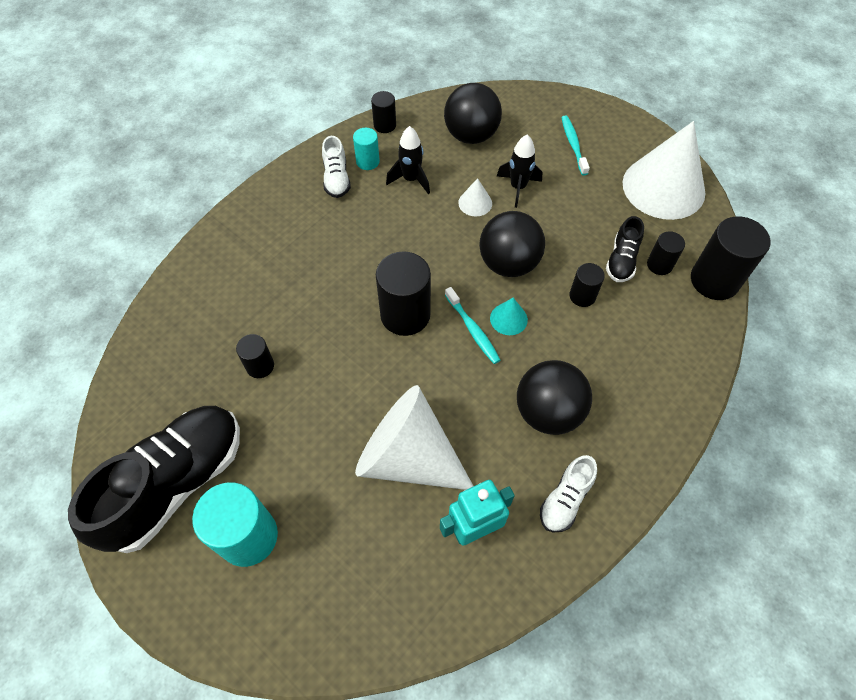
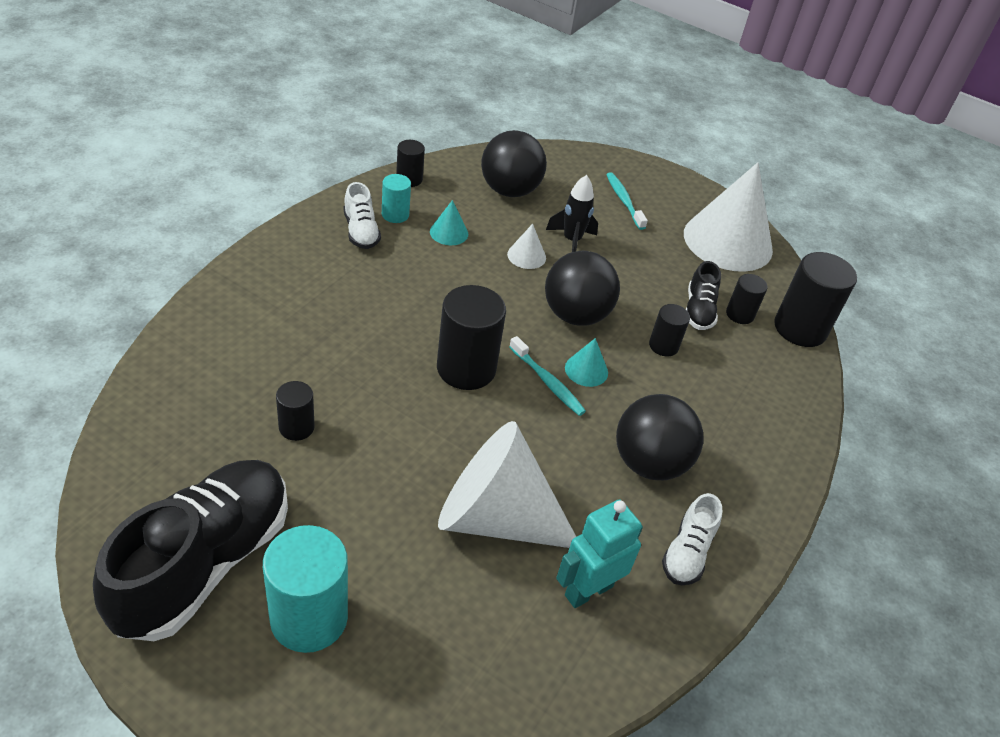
camera: 15 degrees left, 15 degrees down
(411, 179) = (449, 232): black rocket -> turquoise cone

